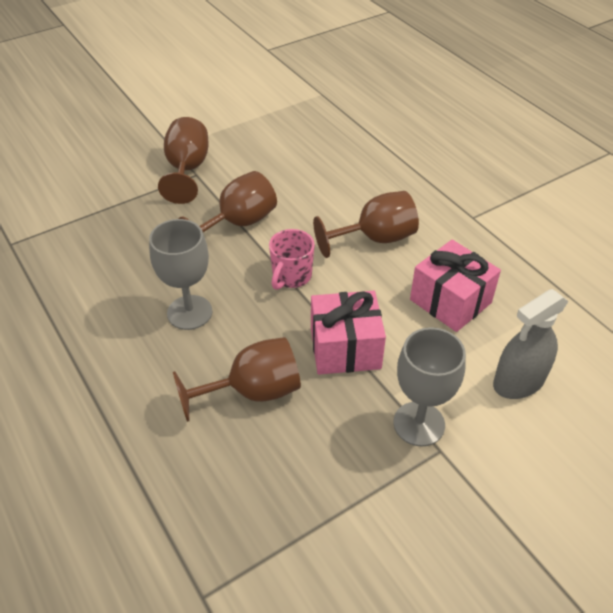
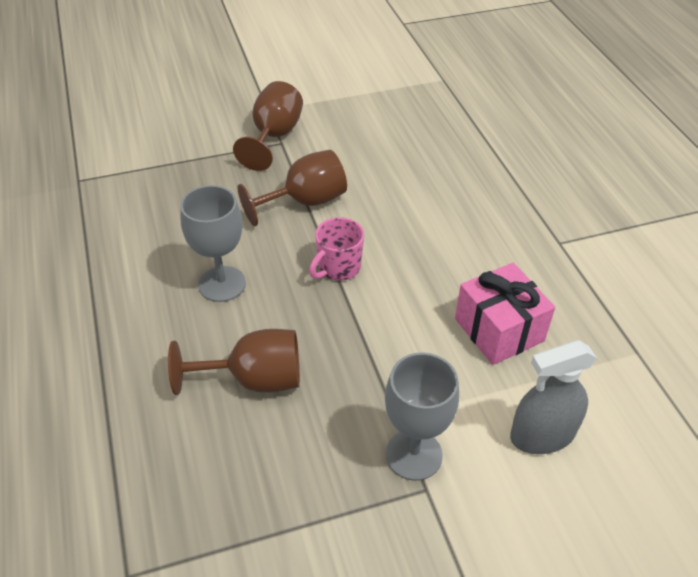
camera: 15 degrees right, 0 degrees up
(345, 348) = (366, 356): pink gift -> none
(375, 238) = (442, 245): brown goblet -> none

